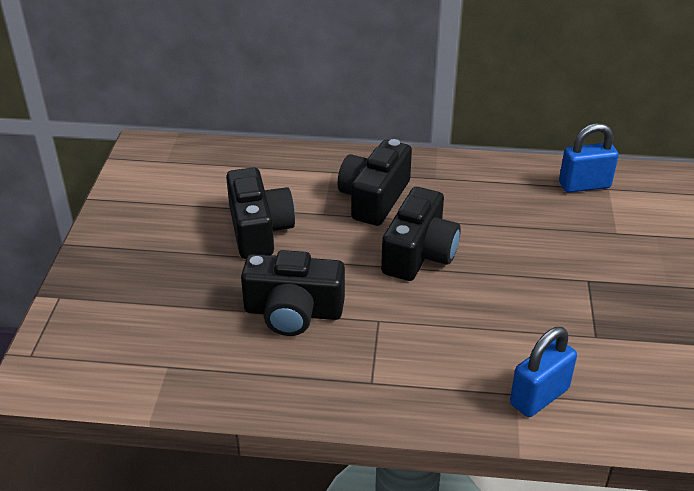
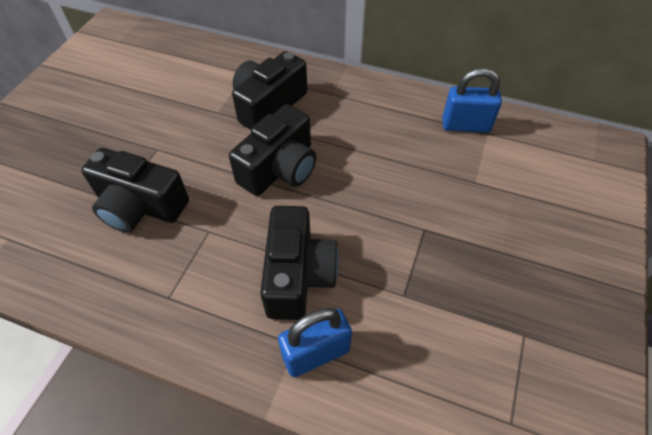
camera: 15 degrees right, 15 degrees up
(259, 230) = (156, 118): black camera -> black camera (298, 275)

